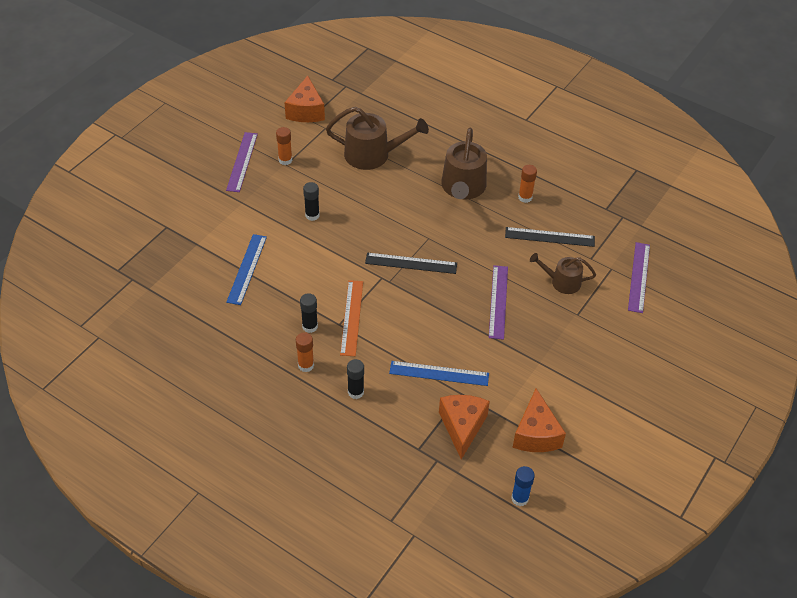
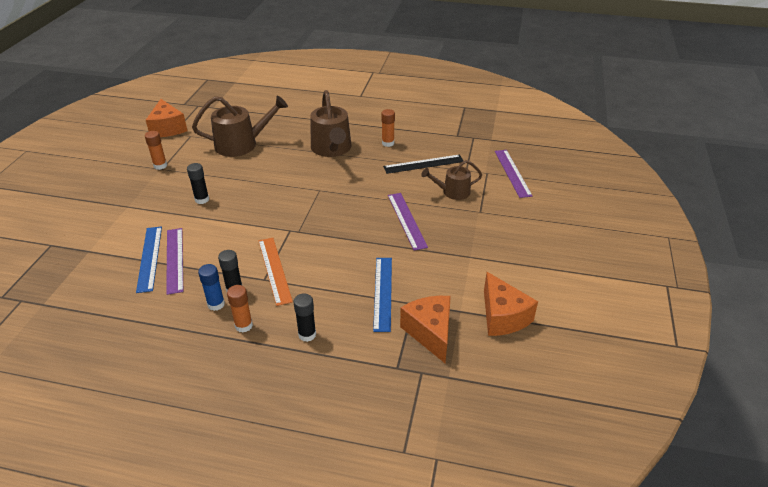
camera: 20 degrees left, 10 degrees down
(242, 161) = (117, 176): purple ruler -> purple ruler (174, 259)
(411, 263) = (312, 212): black ruler -> none
(439, 373) = (383, 293): blue ruler -> blue ruler turned 75 degrees counterclockwise
(519, 498) = (523, 381): blue glue stick -> blue glue stick (216, 304)

